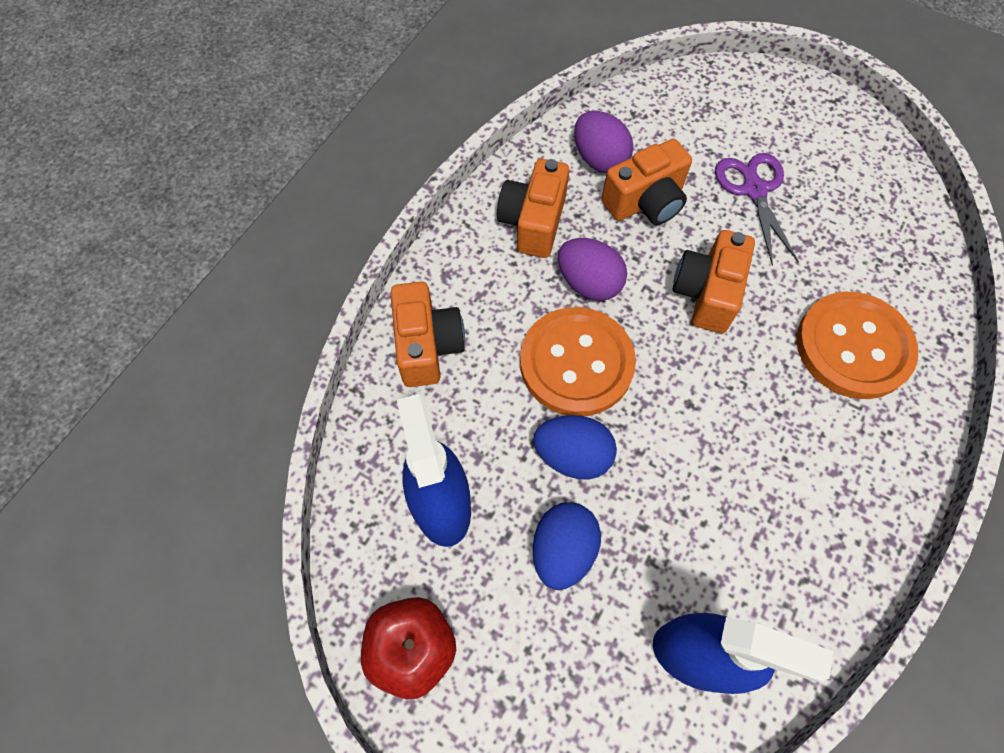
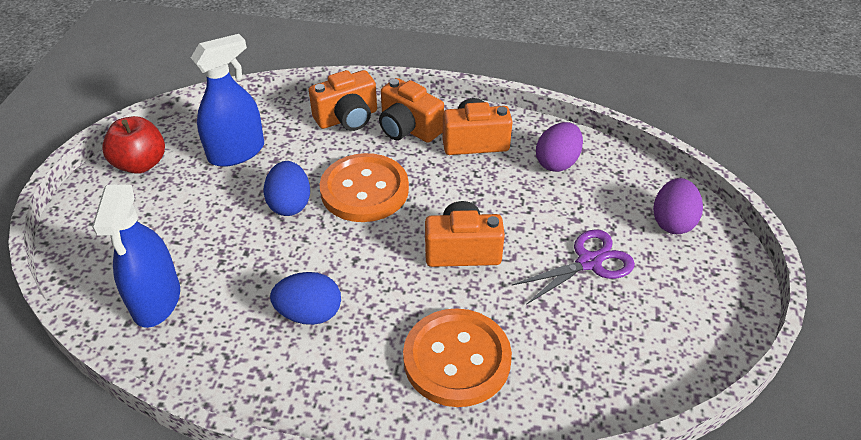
camera: 70 degrees right, 20 degrees down
(563, 550) = (218, 215): blue egg -> blue egg (309, 314)
(588, 283) = (436, 182): purple egg -> purple egg (672, 222)
(645, 202) = (531, 197): orange camera -> orange camera (408, 128)

